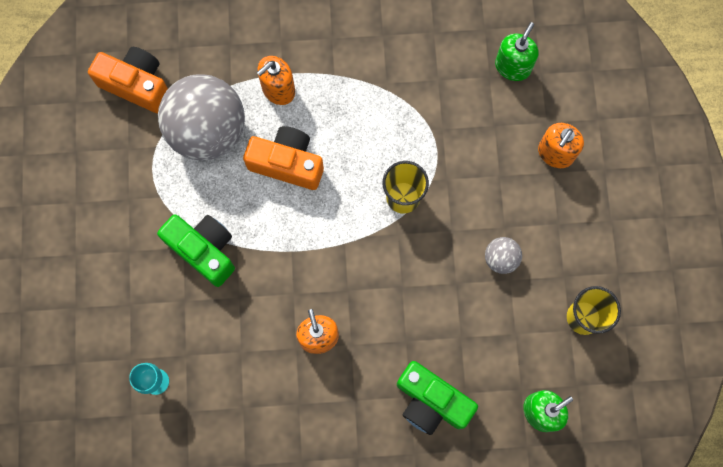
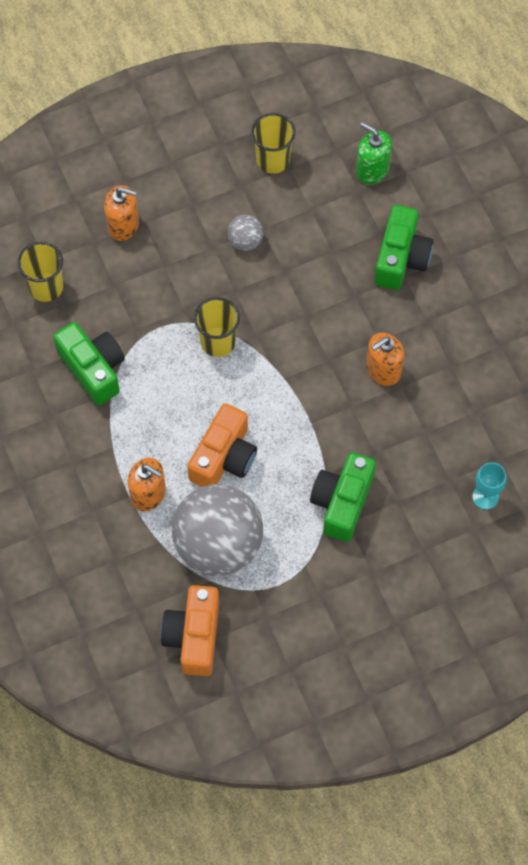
camera: 110 degrees left, 10 degrees down
(287, 163) = (224, 457): orange camera -> orange camera turned 150 degrees counterclockwise
(415, 81) = (93, 369): none -> green camera
(512, 67) = (46, 287): green soap dispenser -> yellow cup

